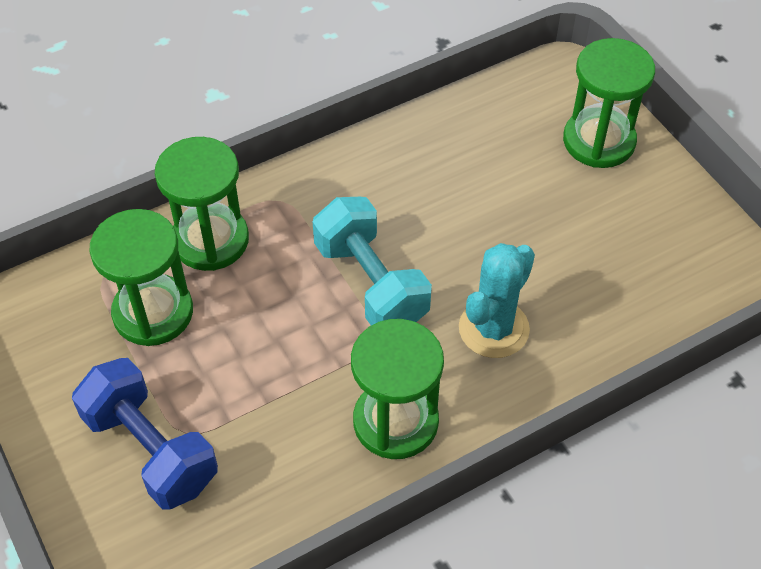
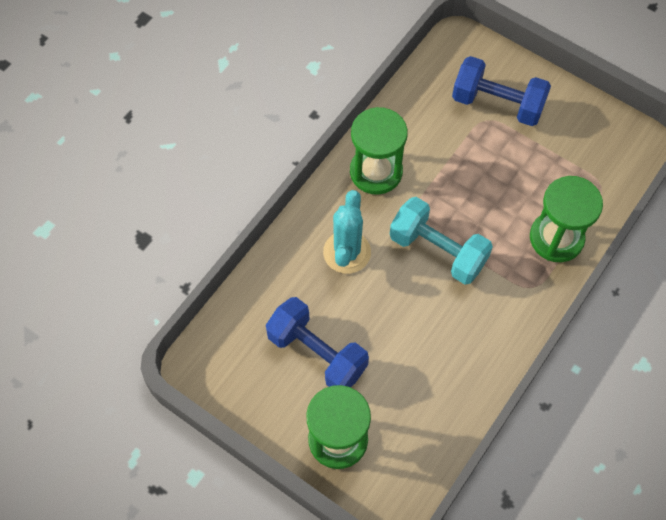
camera: 155 degrees right, 10 degrees up
(153, 312) = (554, 177): green hourglass -> none
(587, 229) = (317, 354): none -> blue dumbbell

